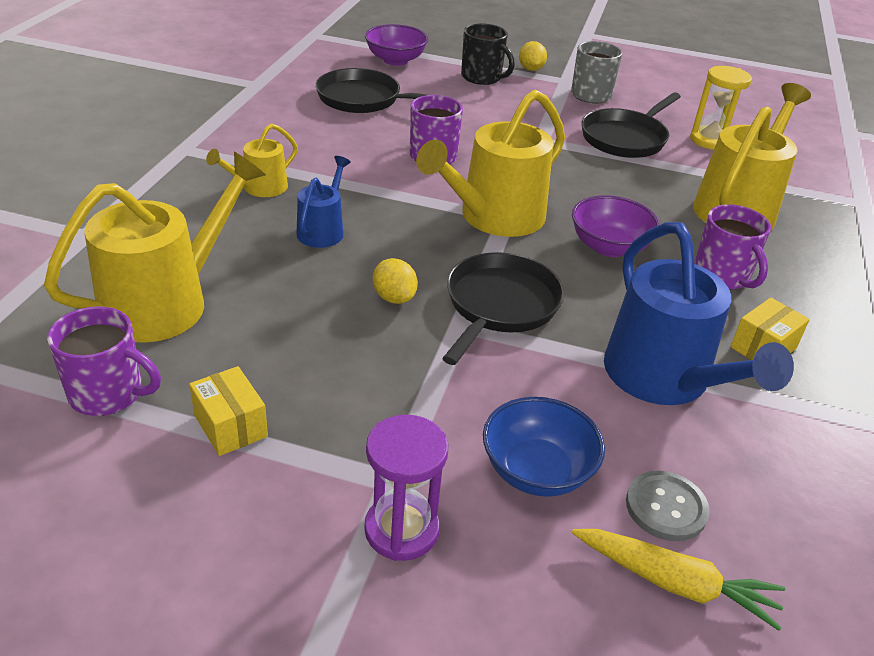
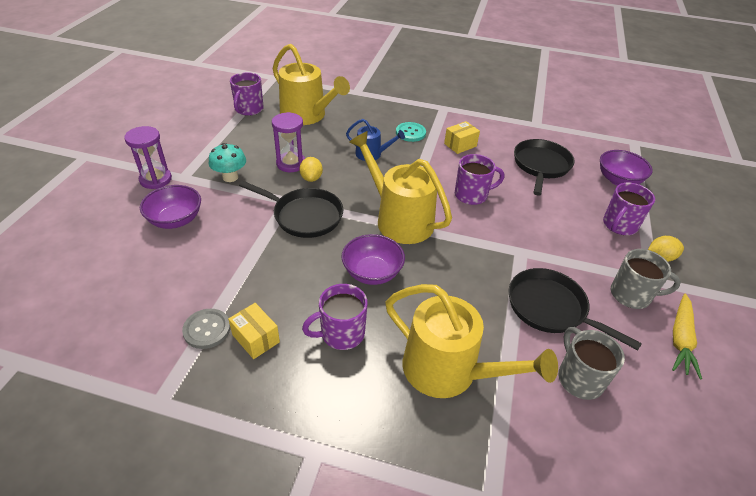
camera: 90 degrees right, 5 degrees up
(230, 426) = (225, 137): yellow box -> yellow box (460, 145)
(260, 188) = (410, 133): yellow watering can -> turquoise button
(347, 322) = (291, 164): none -> purple hourglass
(391, 403) = (230, 177): none -> turquoise mushroom
(394, 297) = (311, 178): yellow lemon -> yellow lemon turned 60 degrees counterclockwise
(482, 77) = (619, 225): black mug -> purple mug
(537, 471) = (175, 220): blue bowl -> purple bowl
(663, 378) = (232, 278): blue watering can -> none
(666, 507) = (138, 262): grey button -> grey button (207, 329)
(675, 583) = (94, 258): yellow carrot -> yellow carrot (680, 339)
(710, 140) = (579, 378): yellow hourglass -> grey mug

